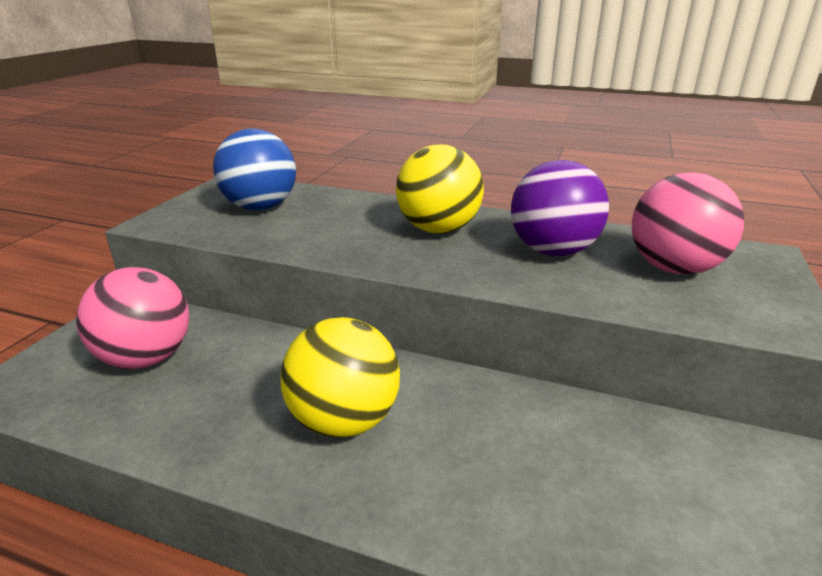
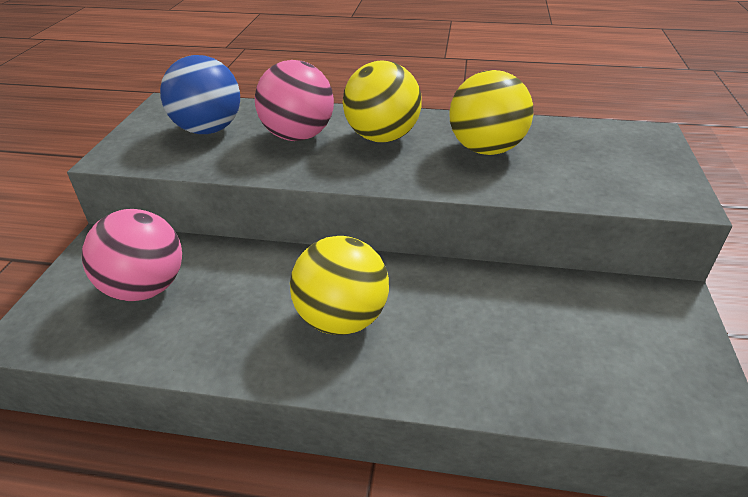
camera: 10 degrees left, 10 degrees up
(553, 251) = (486, 149): purple ball -> yellow ball
(674, 268) = (586, 155): pink ball -> pink ball (298, 136)

